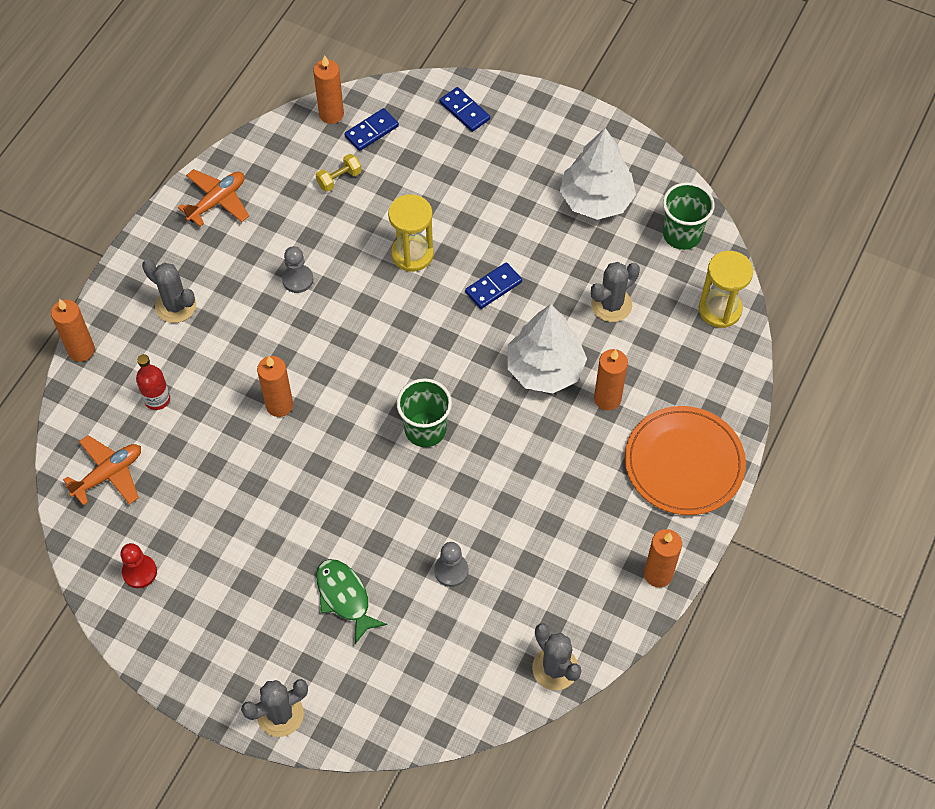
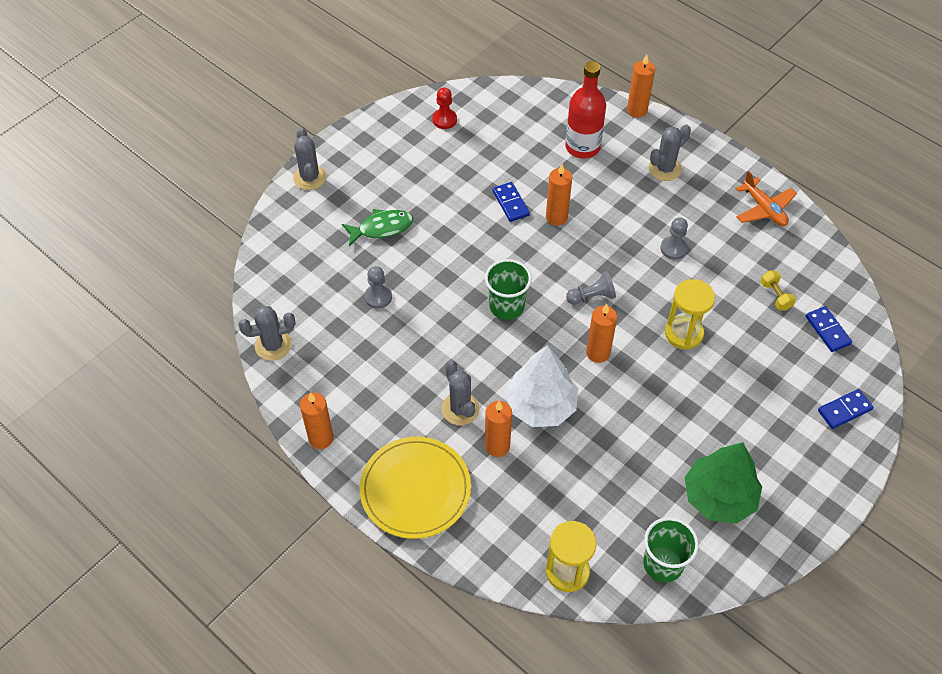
camera: 105 degrees right, 5 degrees down
(108, 474) = (527, 113): orange plane -> none
(157, 399) = (582, 147): red bottle -> red bottle, size x1.72
(331, 114) = (851, 304): orange candle -> orange candle (598, 353)
(387, 347) = (592, 296): none -> grey pawn
(493, 287) = (635, 386): blue domino -> blue domino (511, 203)
(596, 200) = (719, 497): white tree -> green tree
(611, 305) = (595, 477): grey cactus -> grey cactus (460, 409)
(684, 463) = (415, 489): orange plate -> yellow plate

